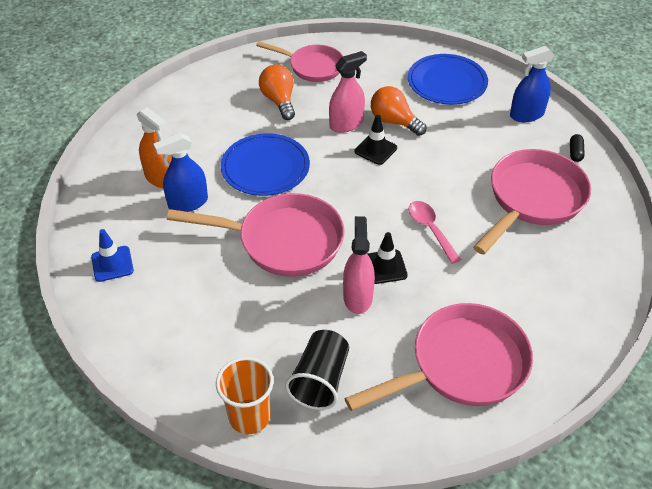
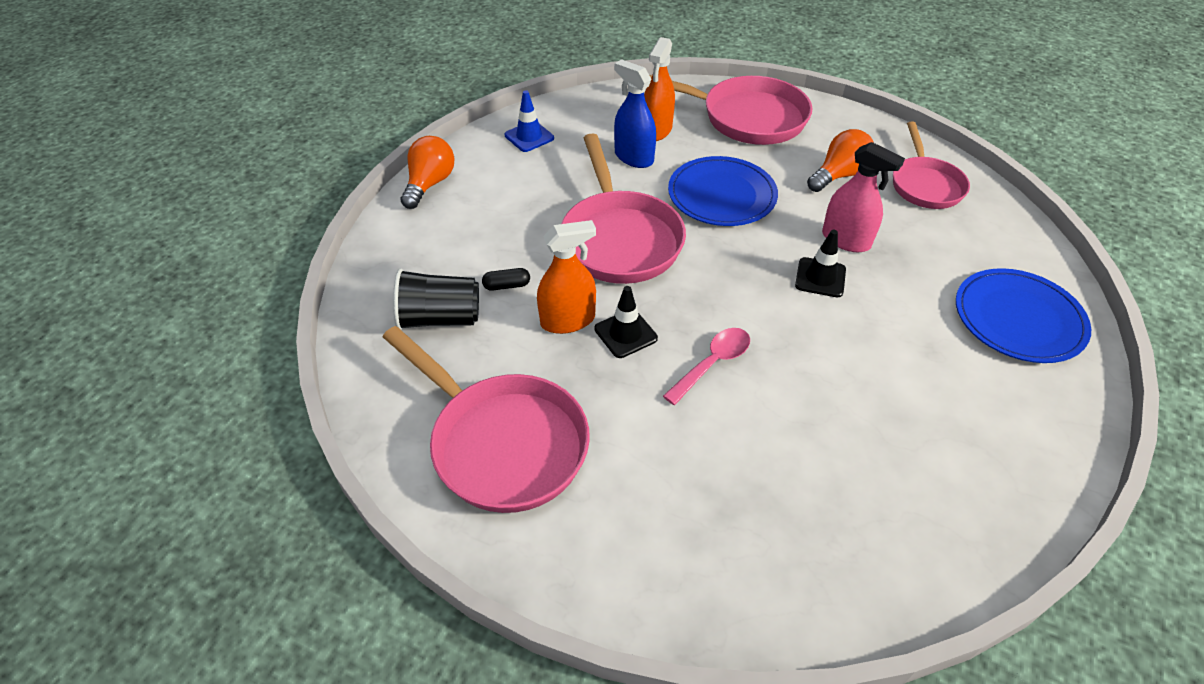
camera: 70 degrees right, 0 degrees up
(249, 416) = (380, 278): orange cup -> none
(357, 297) = (567, 320): pink spray bottle -> orange spray bottle
(394, 121) = (887, 282): orange light bulb -> orange light bulb (430, 184)
(526, 114) = (1032, 430): blue spray bottle -> none
(533, 199) = (845, 471): pink pan -> pink pan (746, 118)
(575, 153) = (995, 513): black capsule -> black capsule (507, 285)

